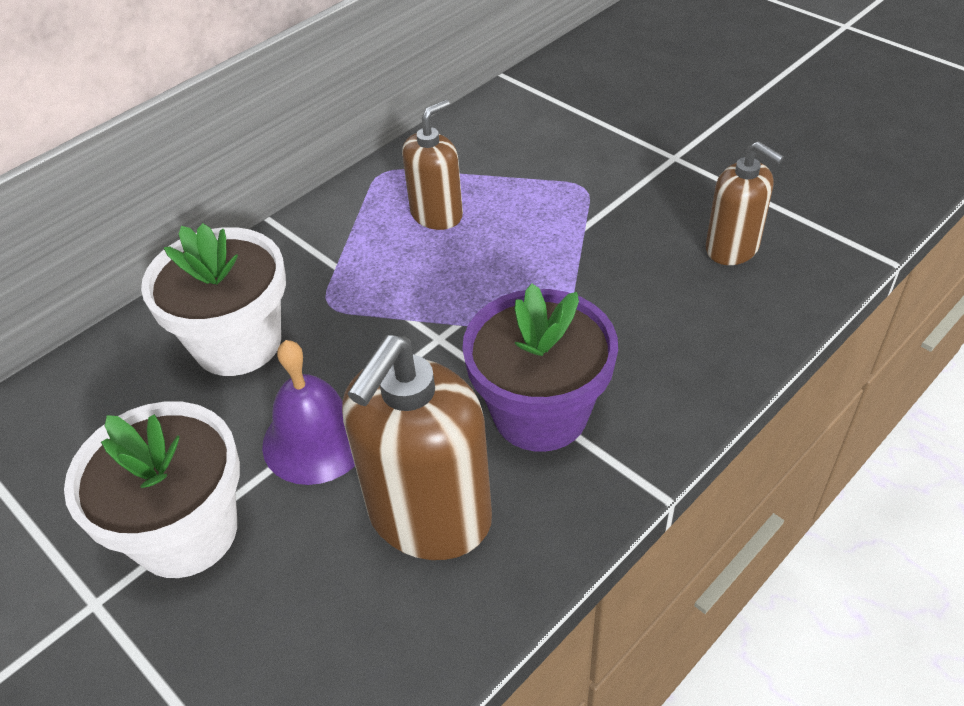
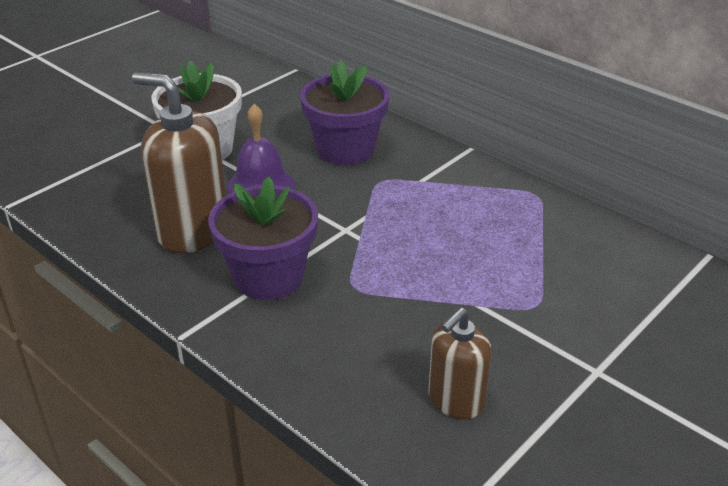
camera: 85 degrees right, 10 degrees down
(238, 343) = (345, 149): white flower pot -> purple flower pot
(437, 214) = (484, 223): brown soap dispenser -> none

